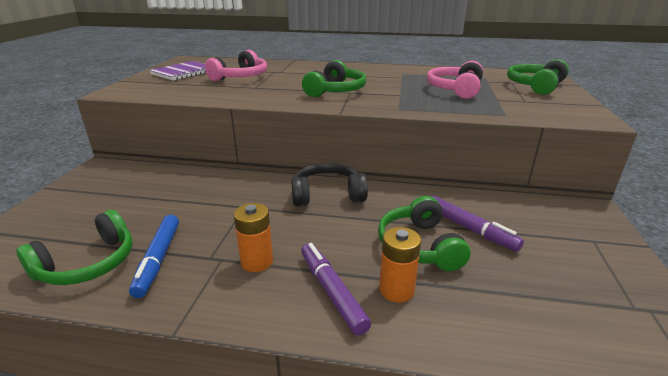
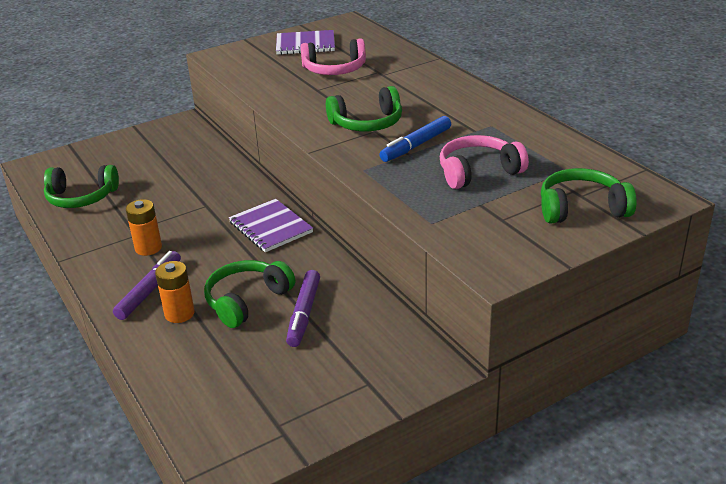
camera: 50 degrees right, 5 degrees up
(158, 259) = (110, 215): blue marker -> blue marker (416, 145)
(327, 195) = (270, 227): black headphones -> purple notebook

